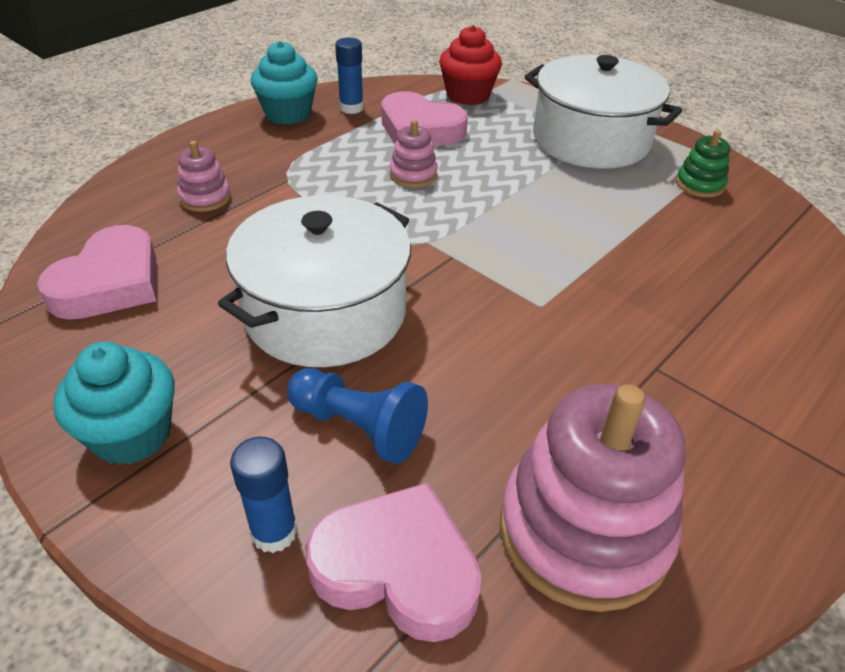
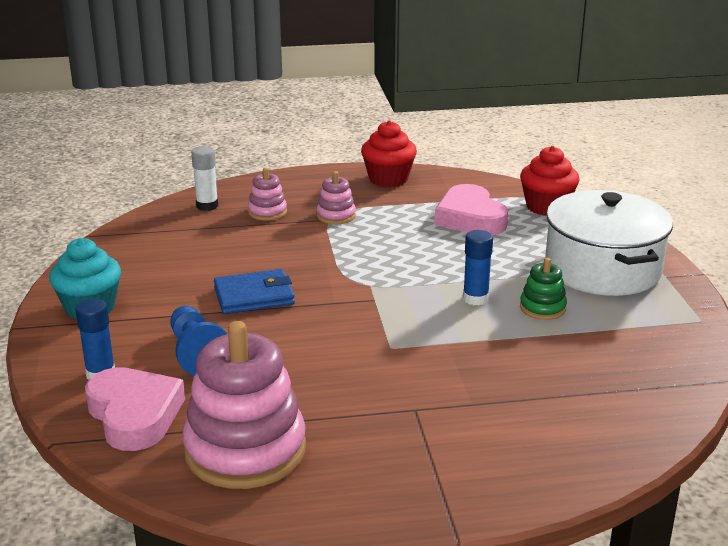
camera: 40 degrees right, 15 degrees down
(110, 283) = (161, 237): pink heart -> none
(119, 217) = (207, 206): none -> white glue stick
(288, 114) = (388, 179): turquoise cupcake -> red cupcake
(325, 312) = (254, 296): white pot -> blue wallet
(351, 108) = (439, 189): blue glue stick -> blue glue stick (475, 299)
(413, 175) = (420, 244): pink stacking toy -> pink stacking toy (336, 216)
(699, 184) = (647, 329): green stacking toy -> green stacking toy (542, 308)

